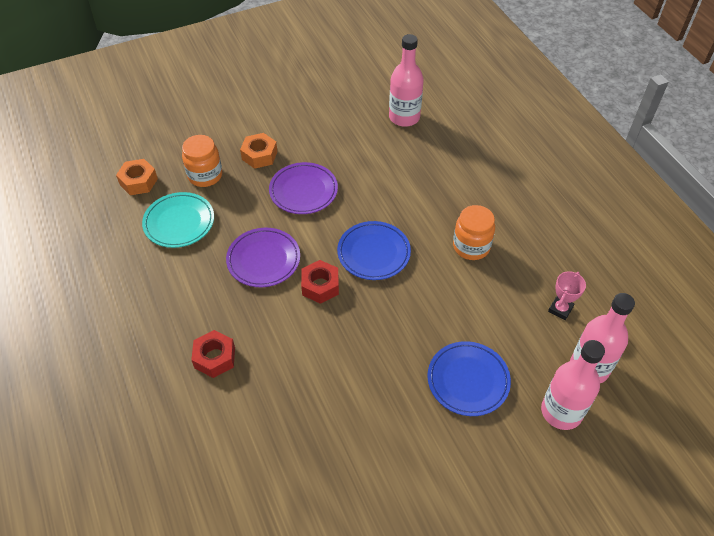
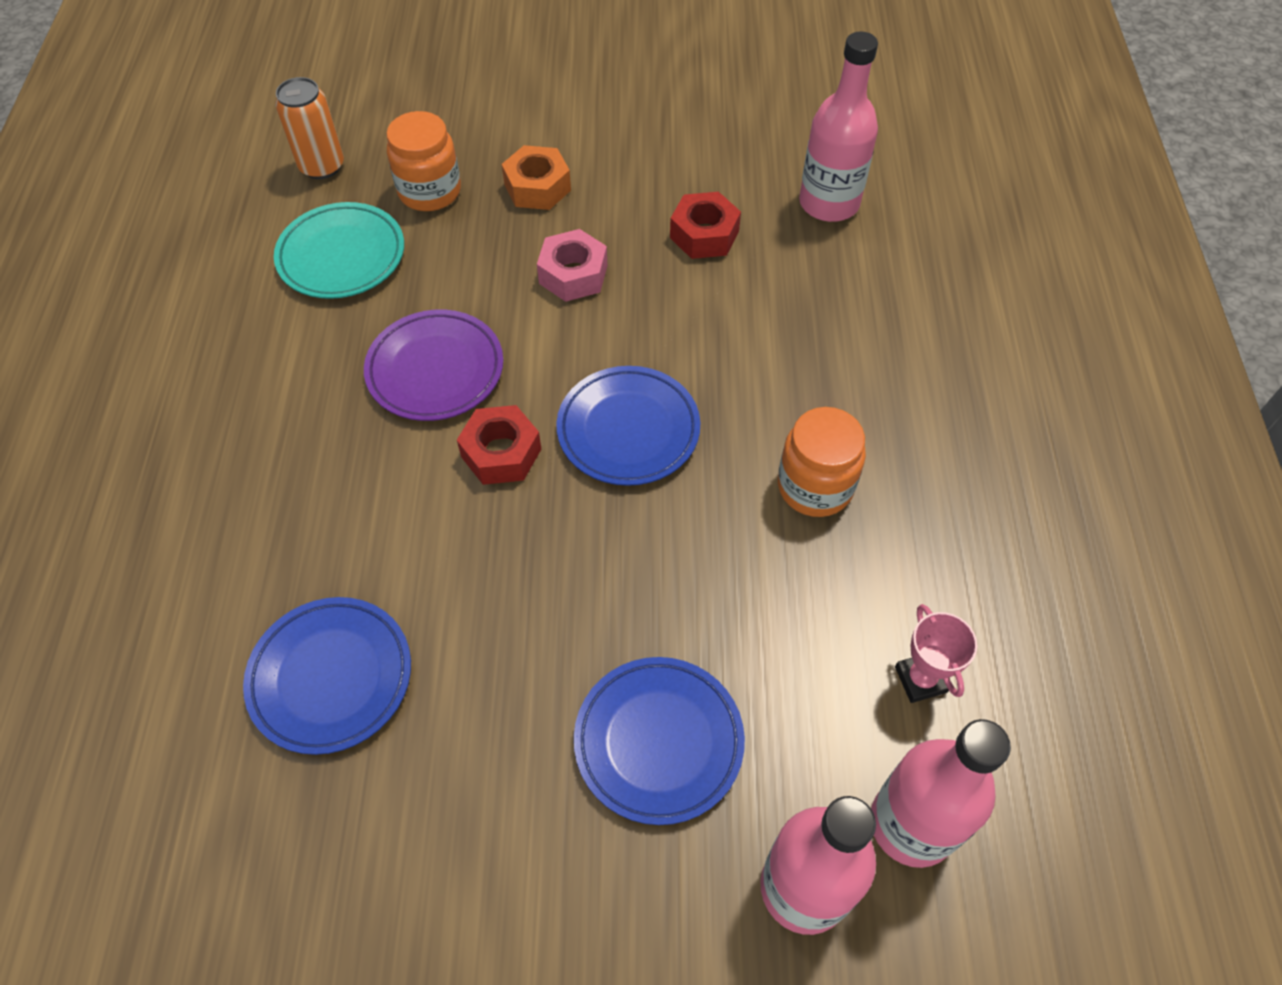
camera: 25 degrees right, 5 degrees up
(138, 181) = (322, 166): orange nut -> orange can
(214, 358) = (256, 508): red nut -> red nut (704, 234)
(303, 191) = (573, 274): purple plate -> pink nut
(303, 417) = (331, 677): none -> blue plate
(560, 309) = (920, 679): pink trophy -> pink trophy turned 75 degrees counterclockwise

